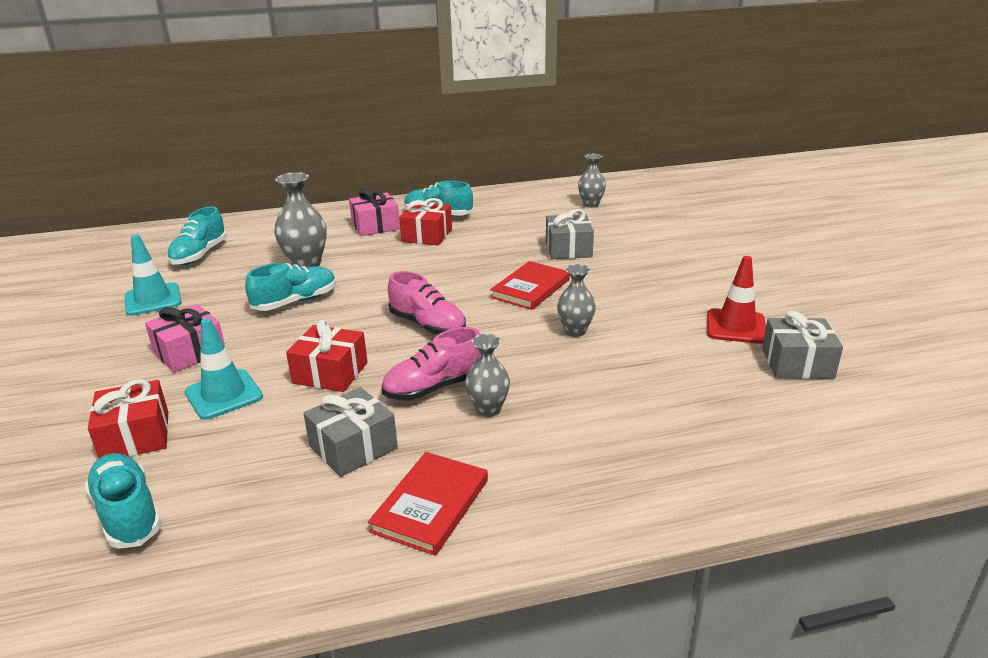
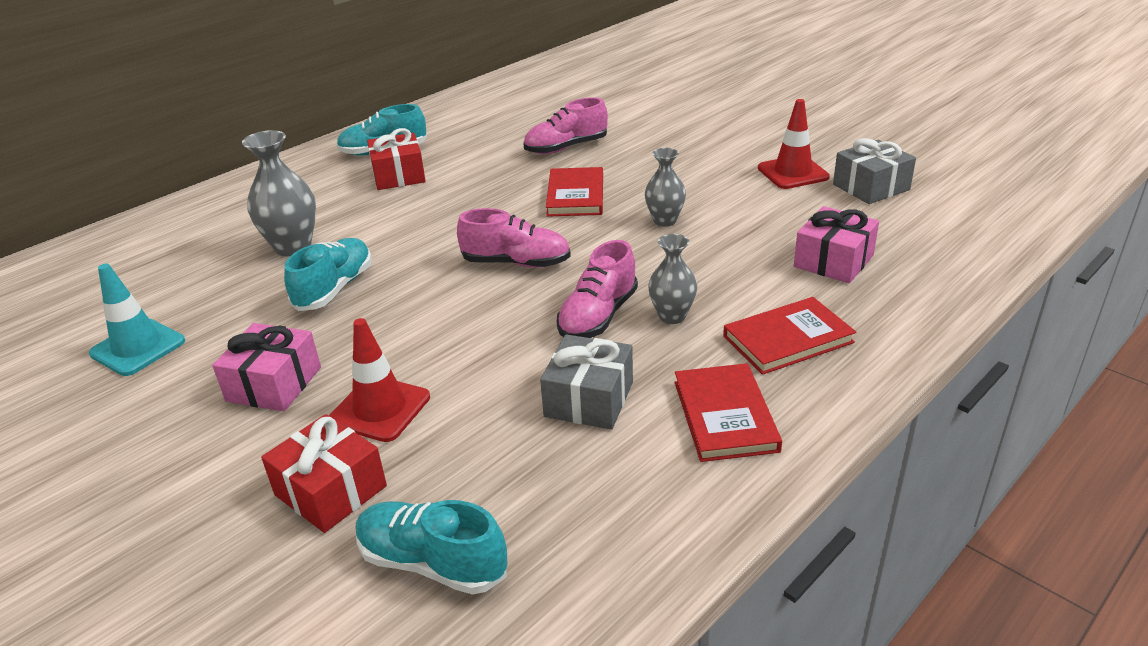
camera: 30 degrees left, 5 degrees up
(199, 255) = (130, 279): turquoise shoe -> none
(224, 394) = (380, 409): turquoise traffic cone -> red traffic cone
(330, 373) = (473, 343): red gift -> none
(375, 226) = (324, 182): pink gift -> pink gift (833, 261)
(556, 466) = (787, 339): none -> red book
(568, 249) = (566, 148): grey gift -> pink shoe
(591, 204) = (535, 99): grey vase -> none

